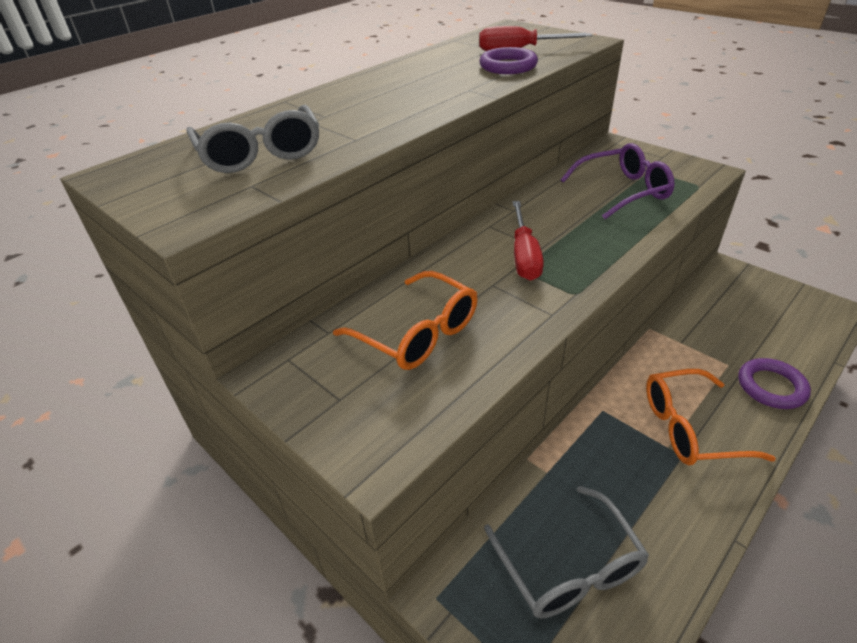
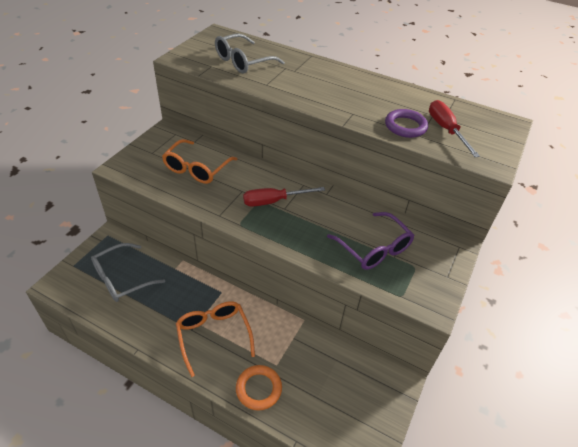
camera: 70 degrees right, 5 degrees up
(771, 387) = (258, 389): purple ring -> orange ring

